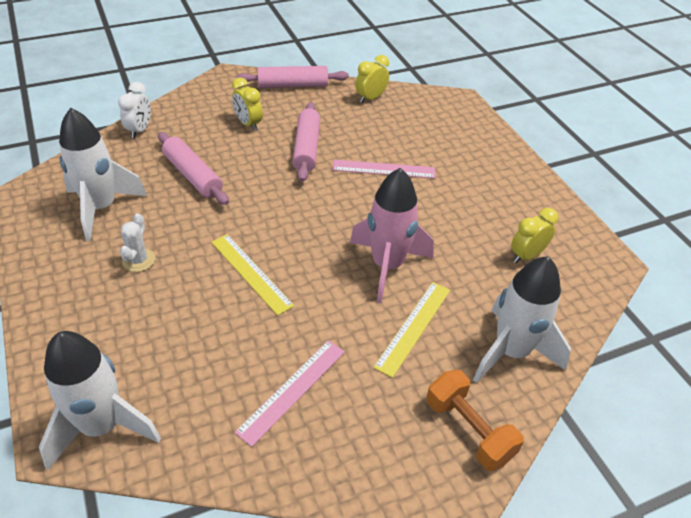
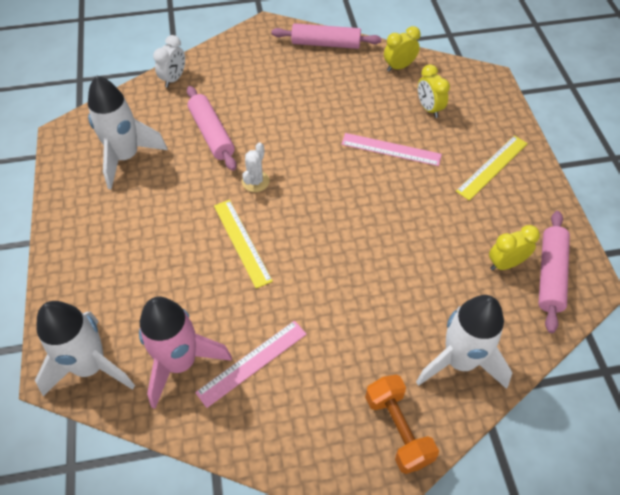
camera: 15 degrees right, 10 degrees up
(138, 260) = (148, 215): white cactus -> white cactus (255, 181)
(248, 124) = (274, 83): yellow clock -> yellow clock (429, 108)
(306, 148) = (322, 117): pink rolling pin -> pink rolling pin (550, 275)
(387, 266) = (367, 254): pink rocket -> pink rocket (180, 362)
(414, 327) = (375, 320): yellow ruler -> yellow ruler (492, 167)

